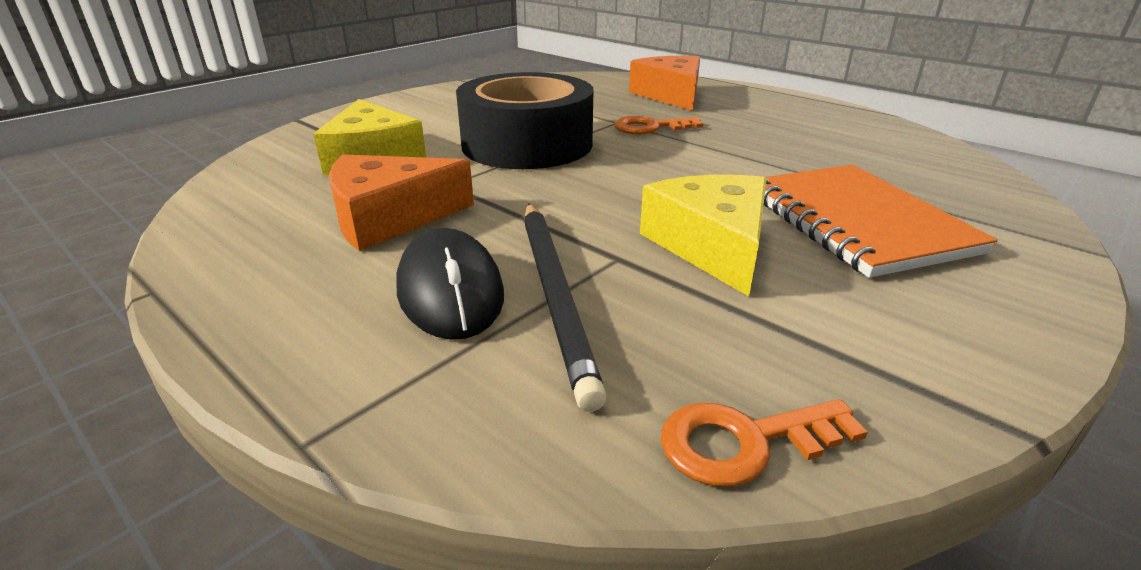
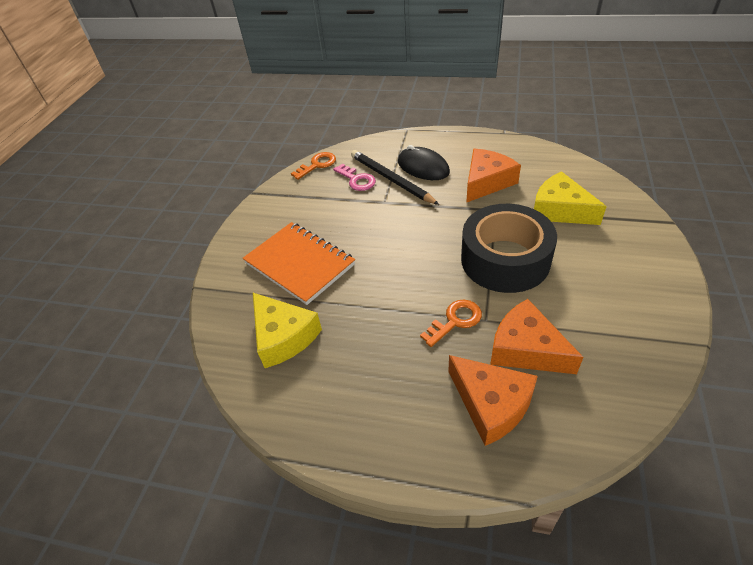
camera: 155 degrees right, 15 degrees up
(602, 104) = (526, 349): none -> orange cheese
(643, 328) = (357, 180): none -> pink key
(711, 245) = (354, 222): yellow cheese -> yellow cheese (283, 336)

